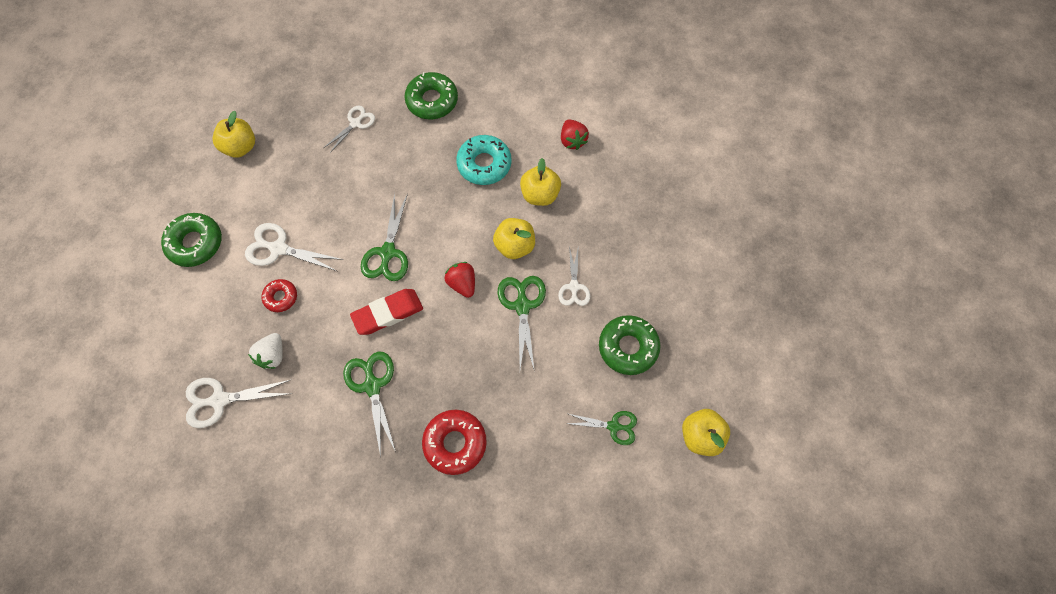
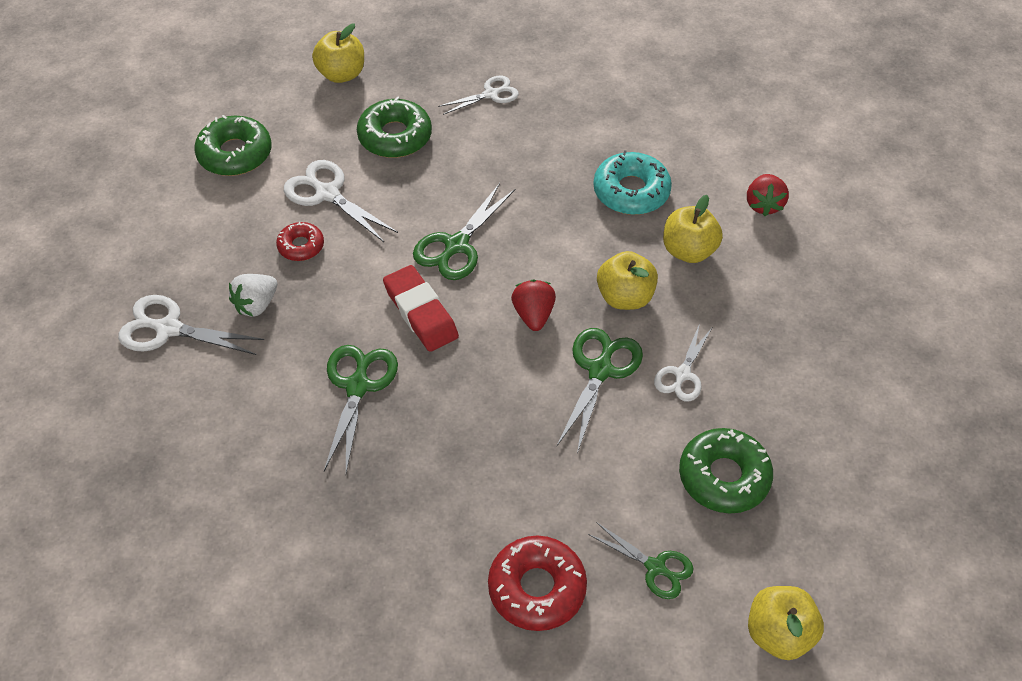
camera: 25 degrees right, 15 degrees down
(388, 313) = (421, 312): red eraser -> red eraser turned 60 degrees clockwise
(432, 101) = (599, 101): green donut -> green donut (395, 136)
(455, 443) = (427, 496): red donut -> red donut (537, 588)

